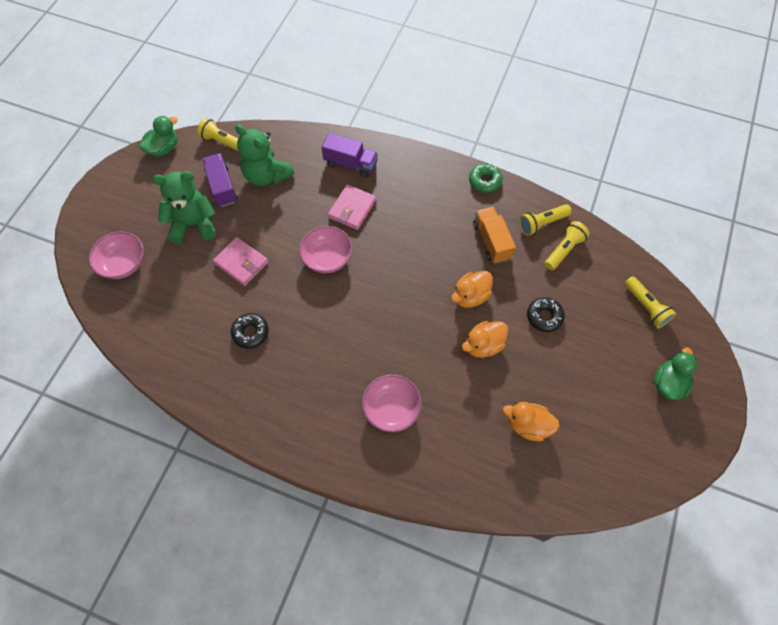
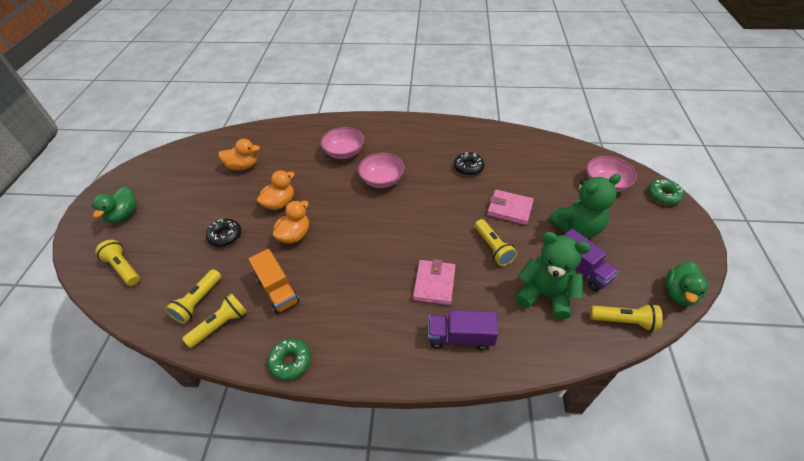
camera: 165 degrees right, 15 degrees down
(82, 233) = (663, 195): none -> green donut
(283, 226) = (493, 248): none -> yellow flashlight
(327, 258) = (436, 232): pink bowl -> pink bowl (382, 180)

